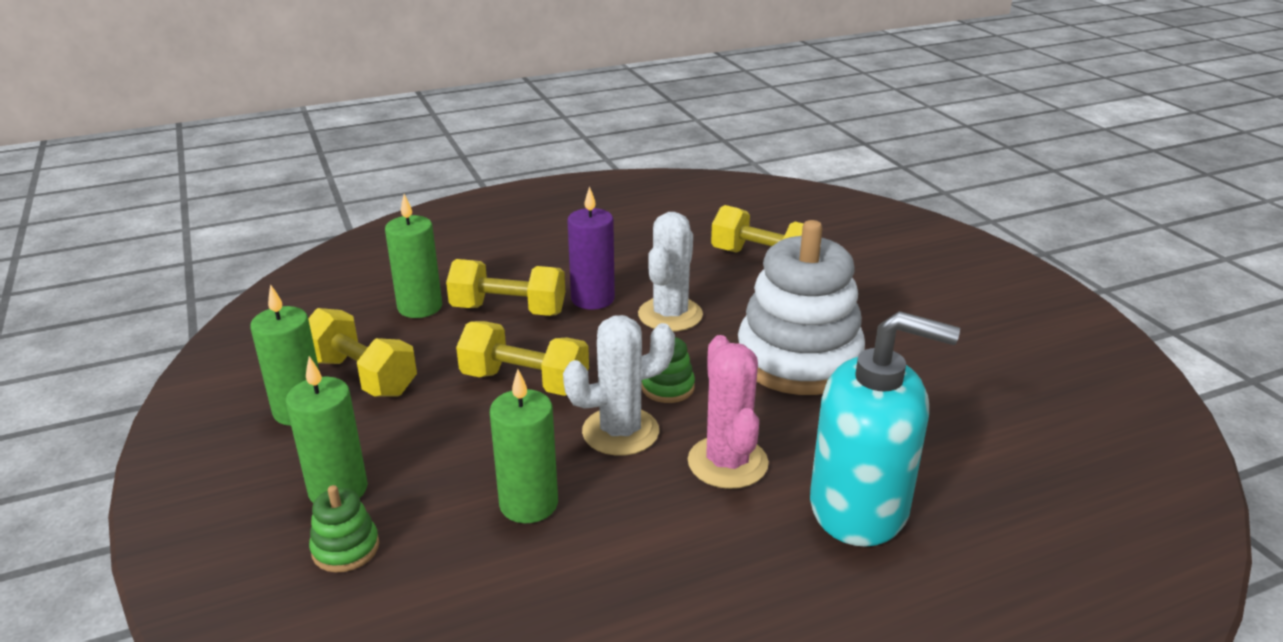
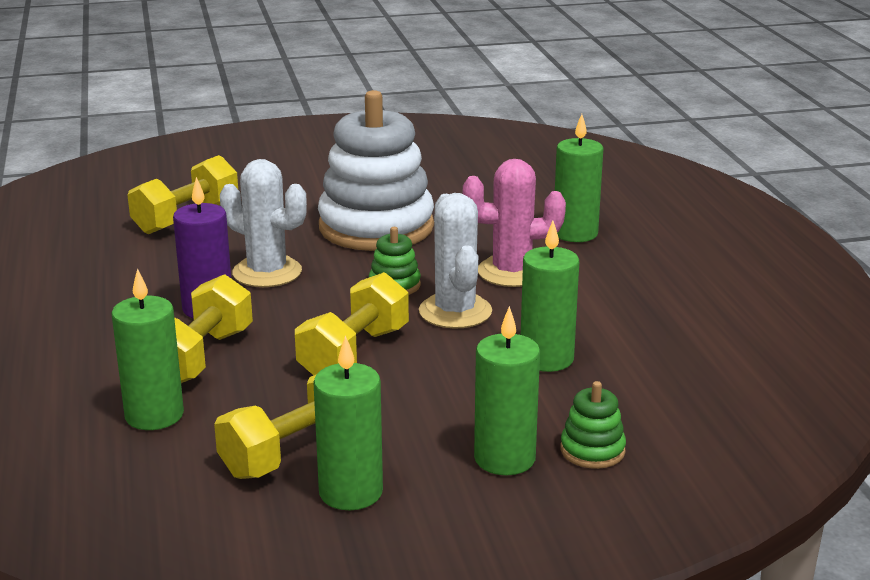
camera: 80 degrees left, 5 degrees down
(859, 507) = (575, 233): turquoise soap dispenser -> green candle

